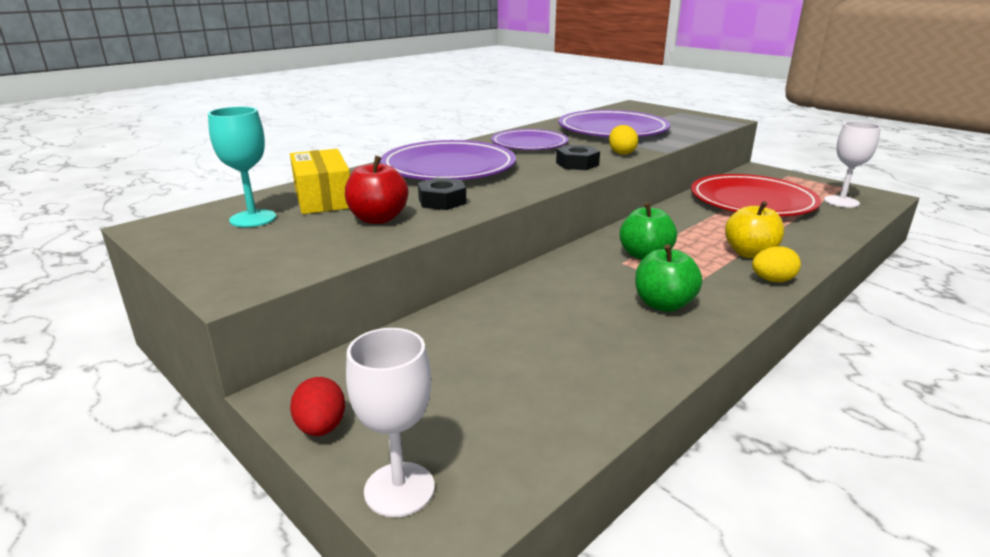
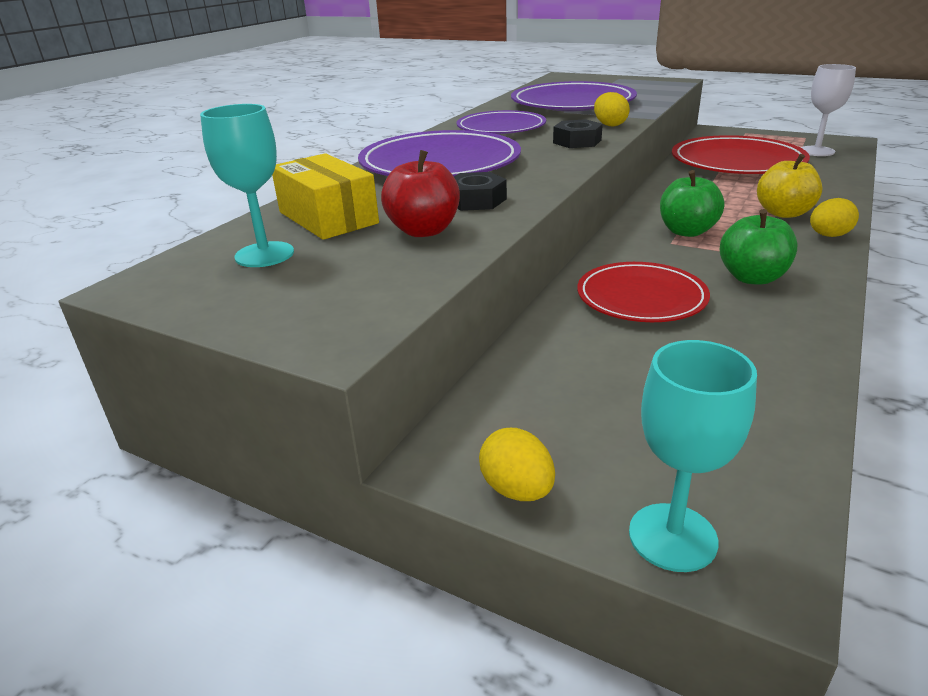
camera: 15 degrees left, 5 degrees up
(321, 427) = (517, 490): red egg -> yellow egg
(399, 489) = (672, 537): white goblet -> turquoise goblet
(552, 303) = (641, 297): none -> red plate

